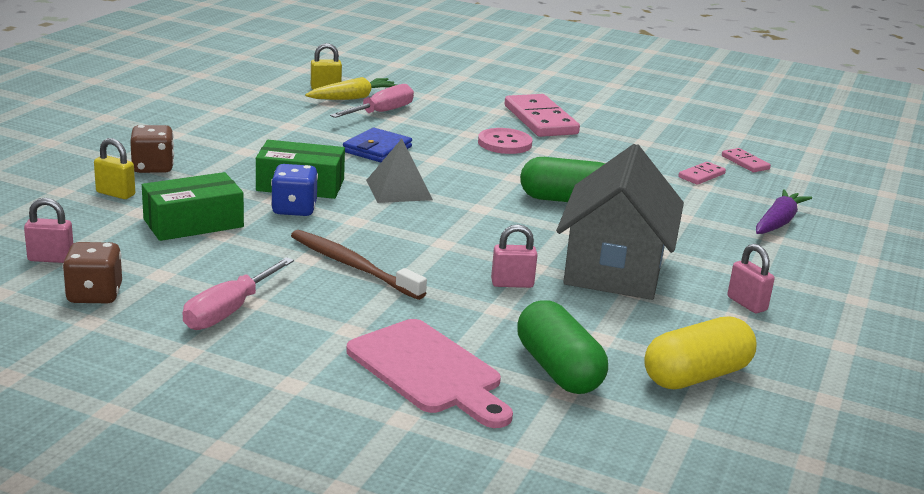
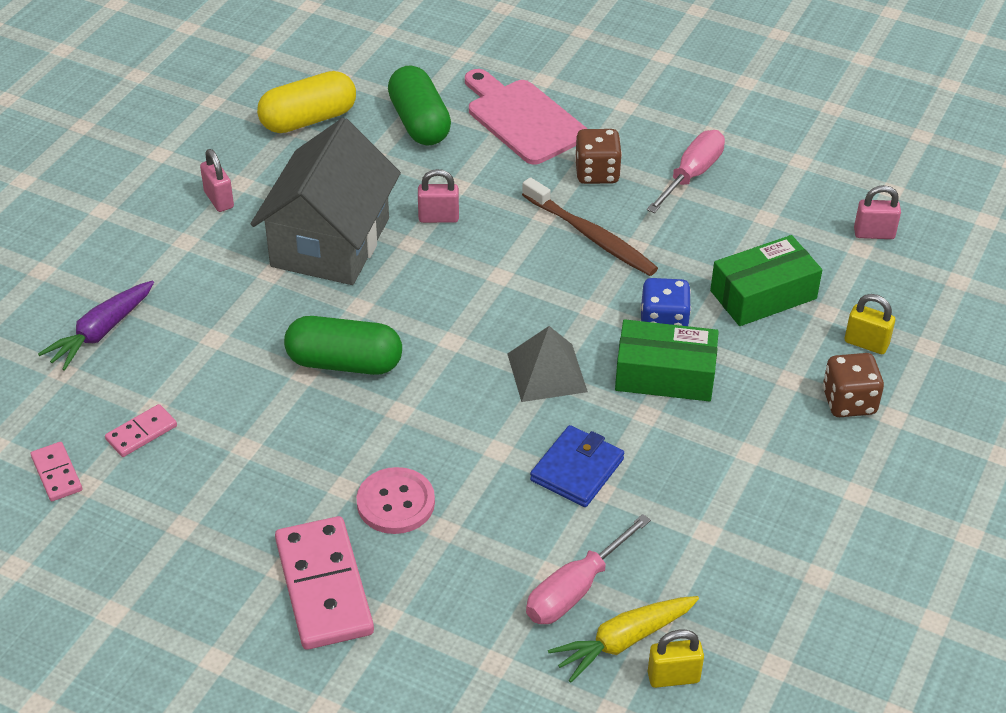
camera: 175 degrees left, 20 degrees up
(94, 295) = (811, 189): brown dice -> brown dice (597, 173)

